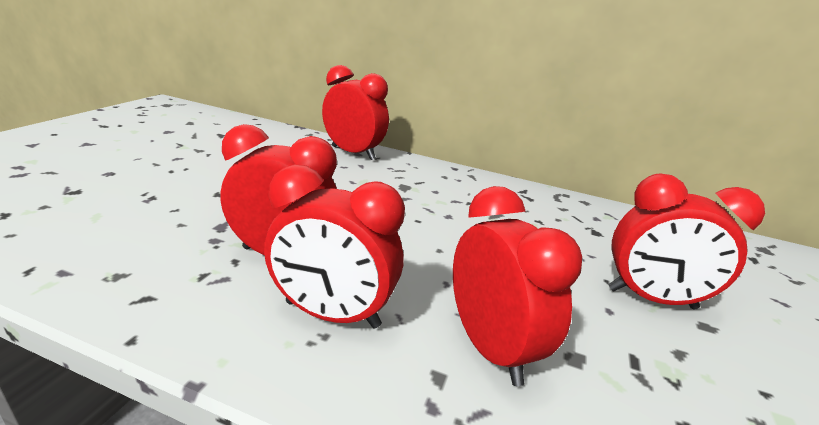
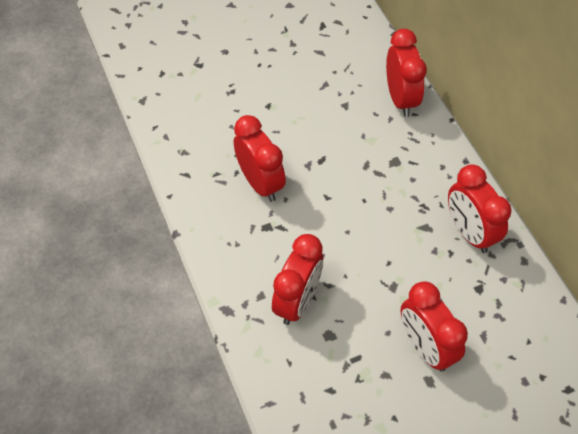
camera: 50 degrees right, 30 degrees up
(332, 314) = (249, 235): red clock -> red clock (469, 232)

